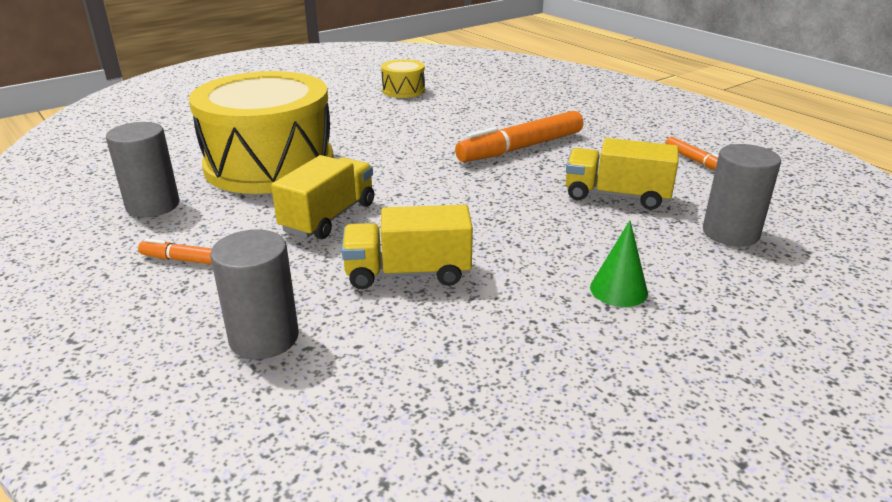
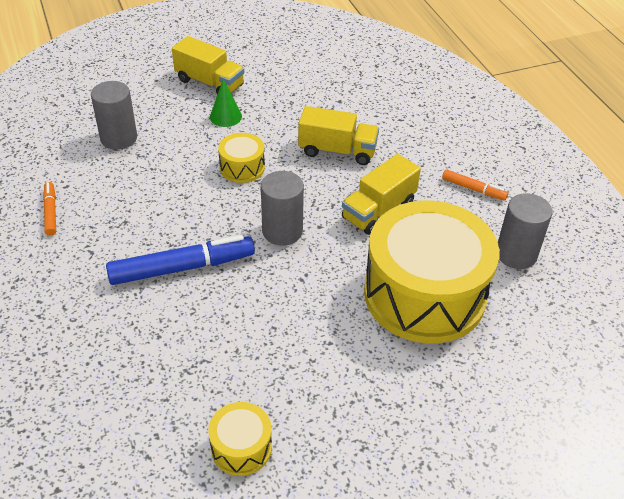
camera: 165 degrees left, 15 degrees up
(264, 338) = (422, 128): grey cylinder -> grey cylinder (282, 231)
(521, 148) = (182, 268): orange marker -> blue marker
(532, 230) = (242, 167): none -> yellow drum
(616, 196) = (157, 186): yellow truck -> yellow truck (210, 83)

